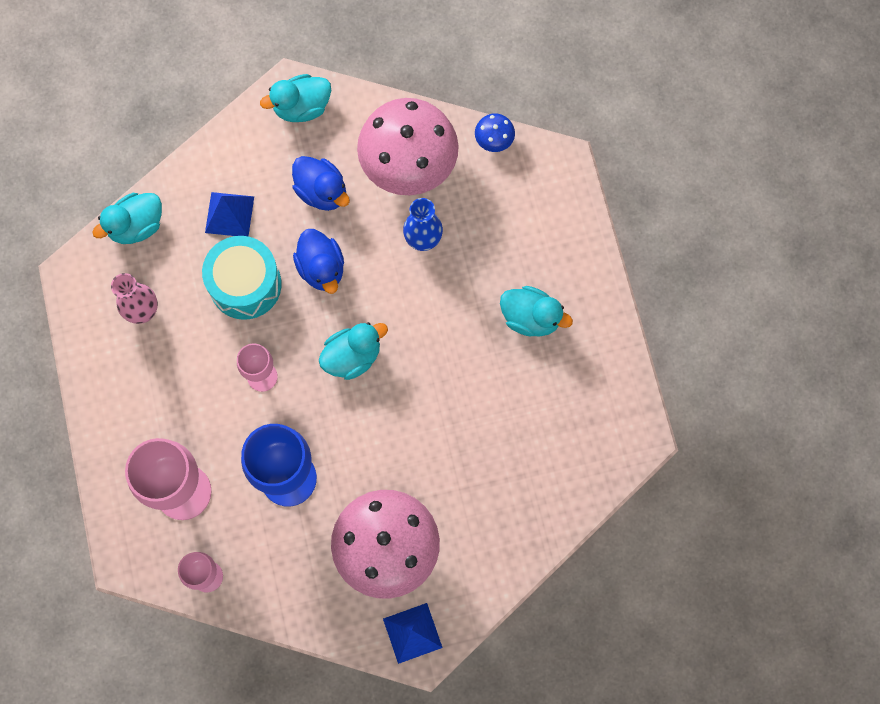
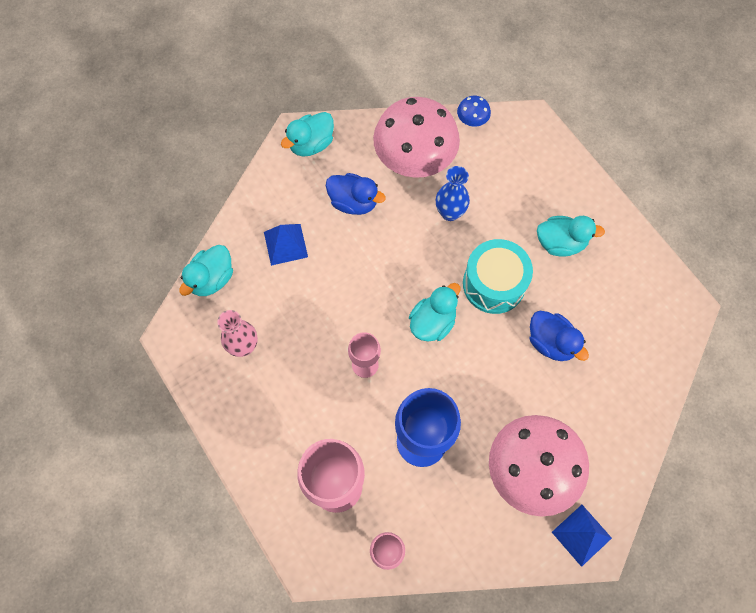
camera: 20 degrees left, 5 degrees down
(245, 284) = (321, 295): turquoise drum -> turquoise drum (494, 284)
(321, 268) = (378, 261): blue duck -> blue duck (551, 342)

